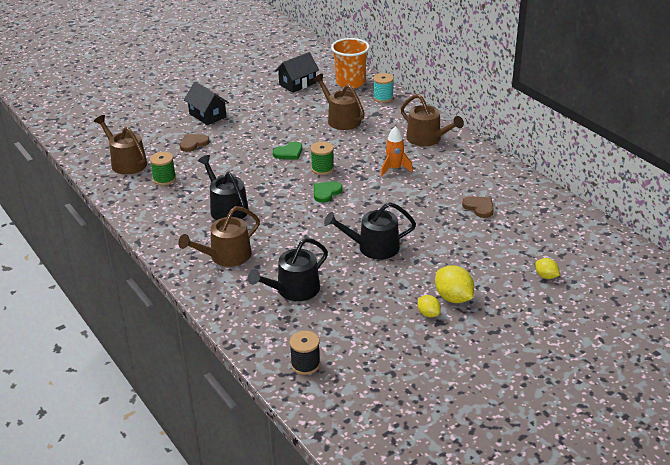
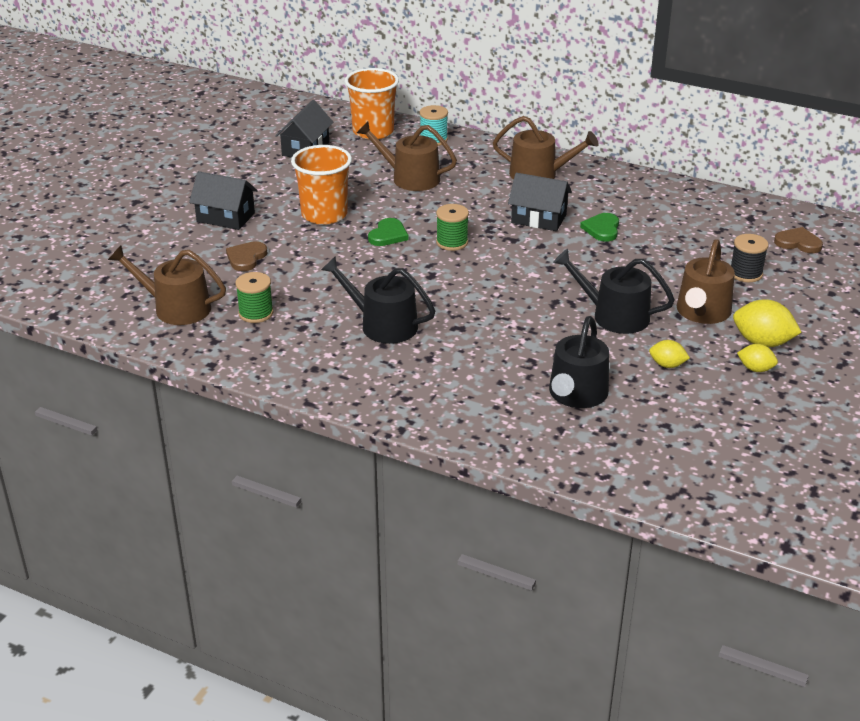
camera: 30 degrees left, 0 degrees up
(226, 256) = (448, 383): brown watering can -> brown watering can (702, 312)
(265, 129) = (324, 214): none -> orange cup
(305, 364) = (685, 474): black spool -> black spool (746, 273)
(326, 192) = (488, 269): green heart -> green heart (602, 229)
(373, 247) = (613, 315): black watering can -> black watering can turned 60 degrees clockwise
(394, 169) = (538, 219): orange rocket -> black house
(479, 207) = (681, 235): brown heart -> brown heart (798, 243)
(546, 276) = (829, 288): yellow lemon -> yellow lemon (667, 365)

